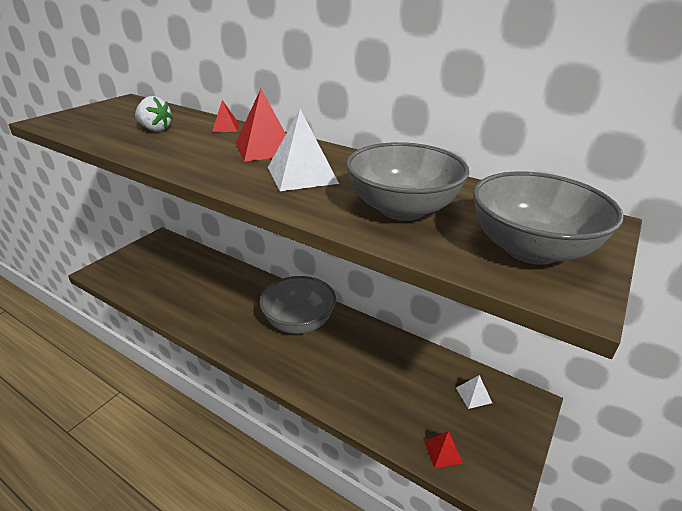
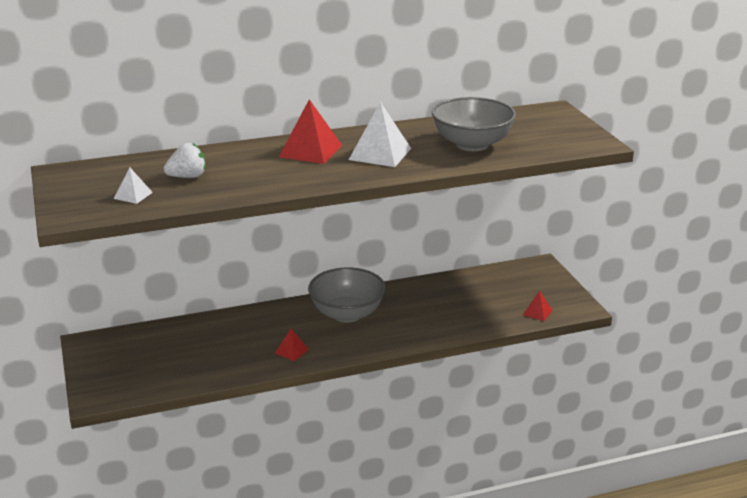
camera: 50 degrees left, 5 degrees down
(225, 127) = (234, 151): red pyramid -> red pyramid (291, 351)
(473, 395) = (511, 280): white pyramid -> white pyramid (133, 195)
(530, 249) = (555, 134): grey bowl -> none

